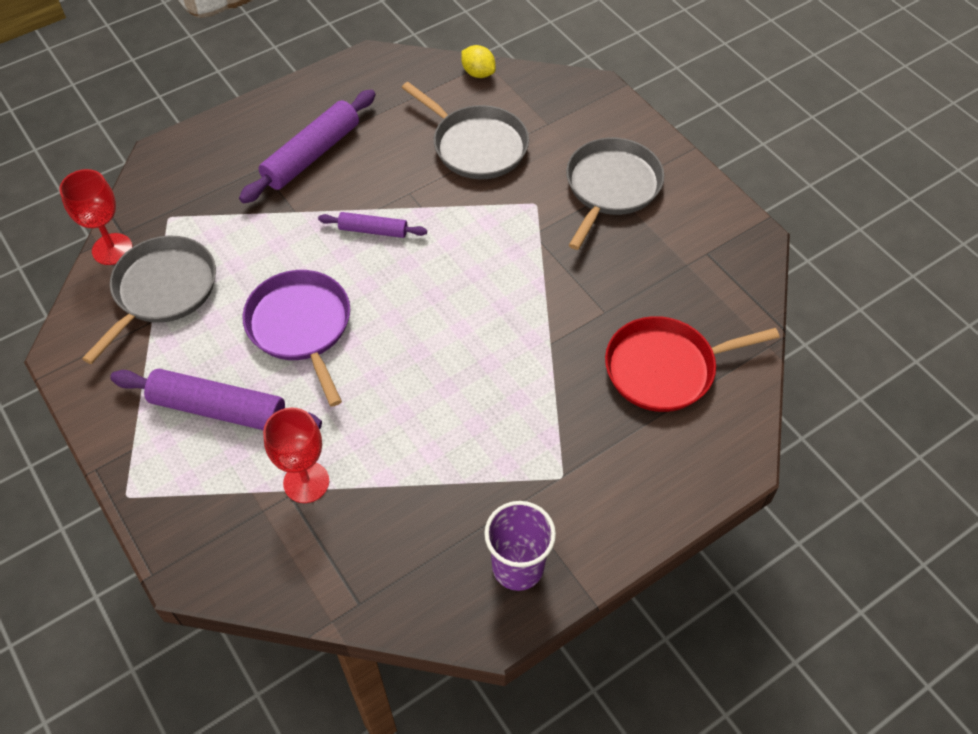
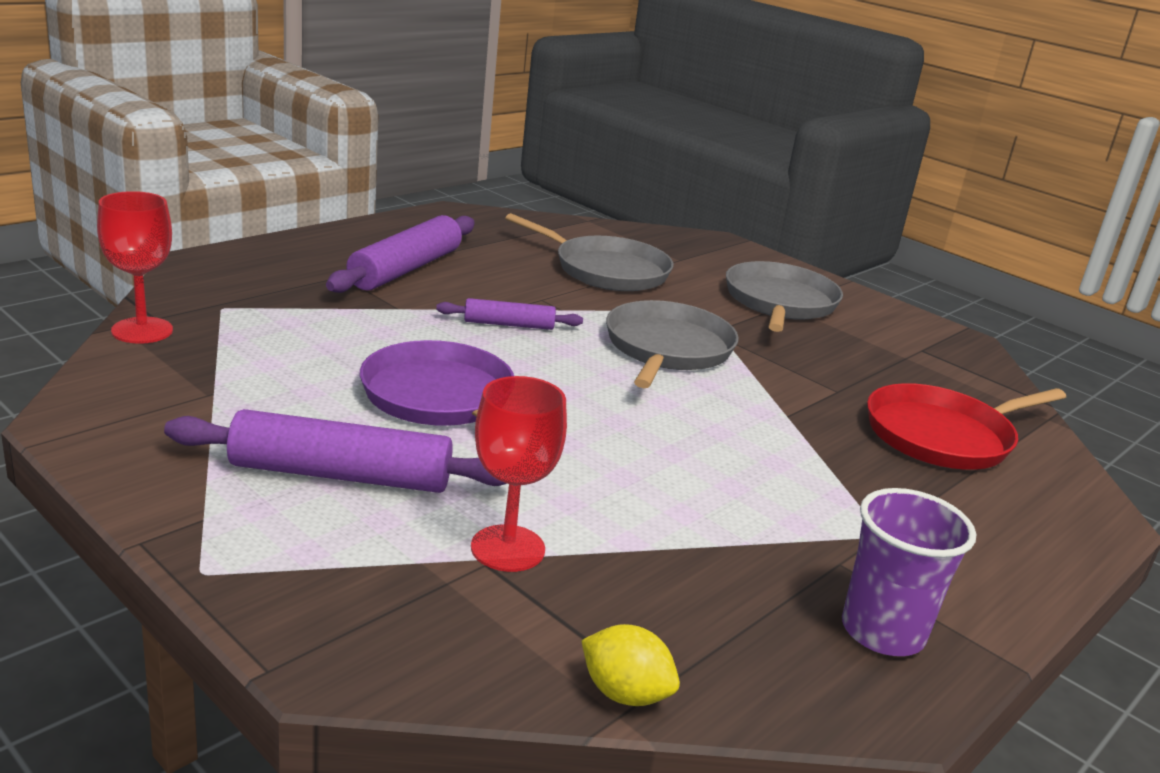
camera: 15 degrees left, 30 degrees down
(162, 290) = (225, 366): grey pan -> grey pan (667, 349)
(478, 73) = (582, 226): yellow lemon -> yellow lemon (625, 693)

